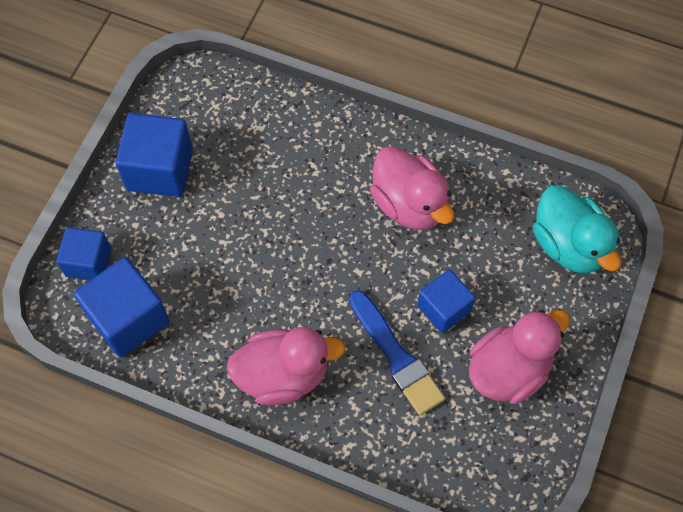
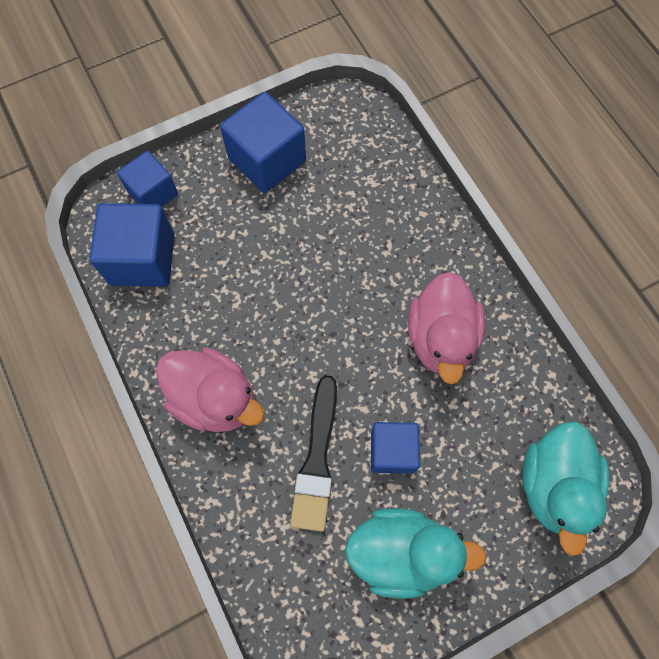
camera: 40 degrees right, 5 degrees up
(396, 356) = (317, 459): blue brush -> black brush
(509, 370) = (401, 552): pink duck -> turquoise duck

